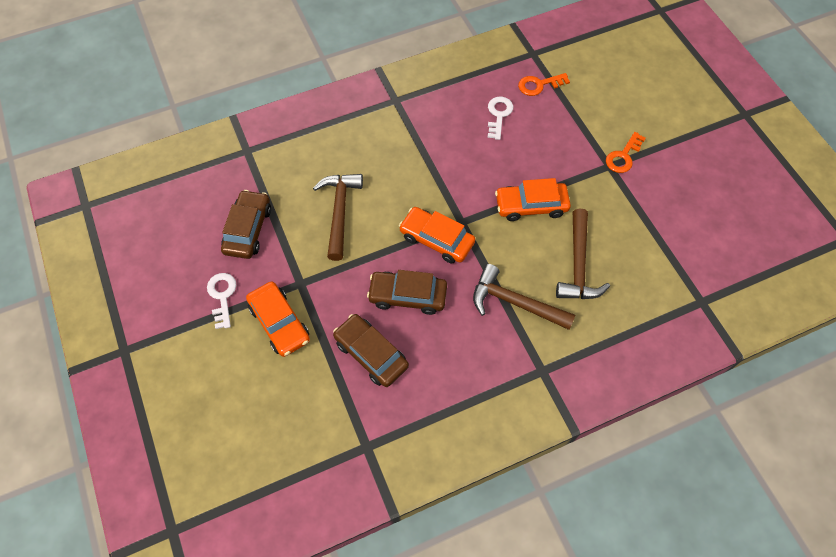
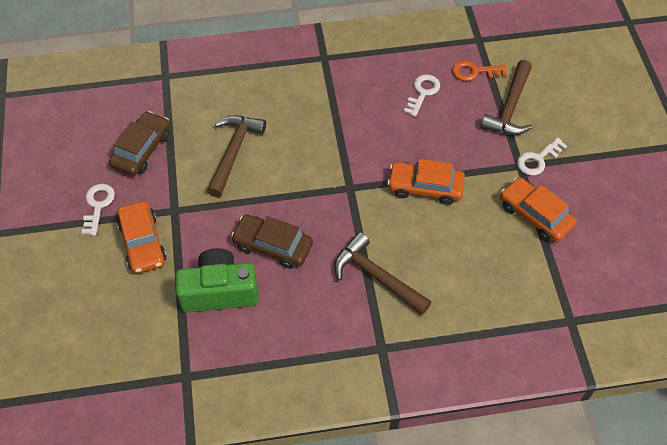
camera: 15 degrees right, 5 degrees down
(371, 354) = (219, 291): brown car -> green camera
(436, 239) = (319, 199): orange car -> orange car (535, 215)
(578, 265) = (453, 255): brown hammer -> brown hammer (510, 108)
(623, 156) = (537, 160): orange key -> white key

